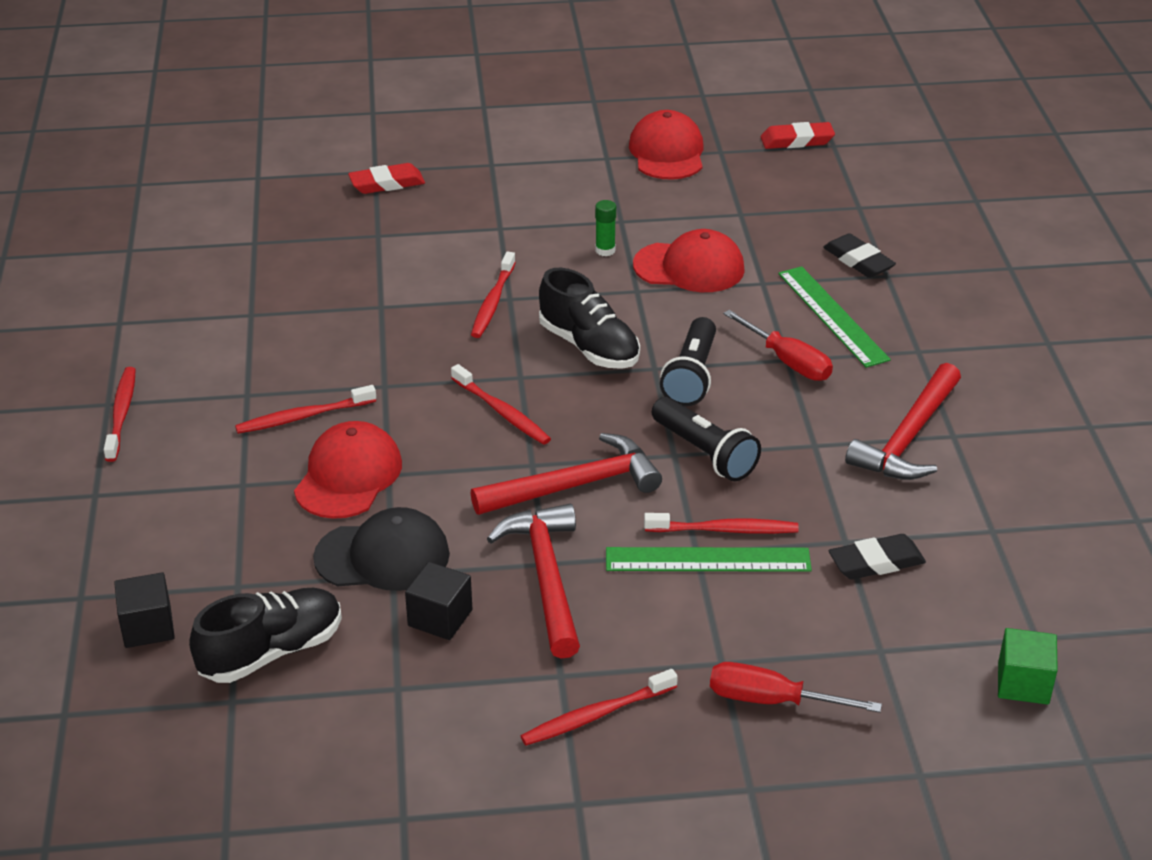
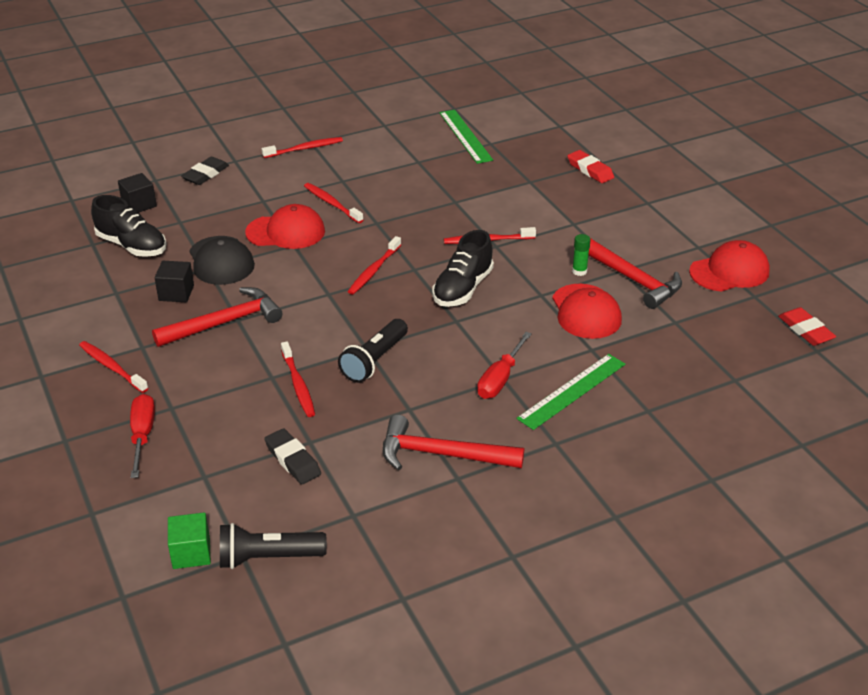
camera: 70 degrees right, 0 degrees up
(575, 485) = (315, 315): red hammer -> red hammer (632, 279)
(691, 376) = (456, 338): black flashlight -> black flashlight (268, 558)
(708, 560) = (265, 383): green ruler -> green ruler (465, 136)
(858, 261) = (656, 392): black eraser -> black eraser (205, 174)

